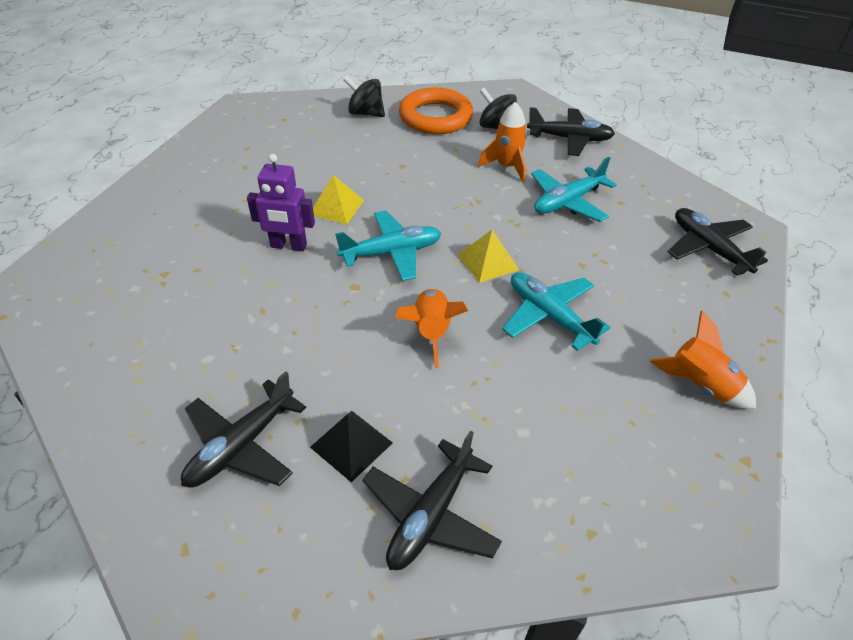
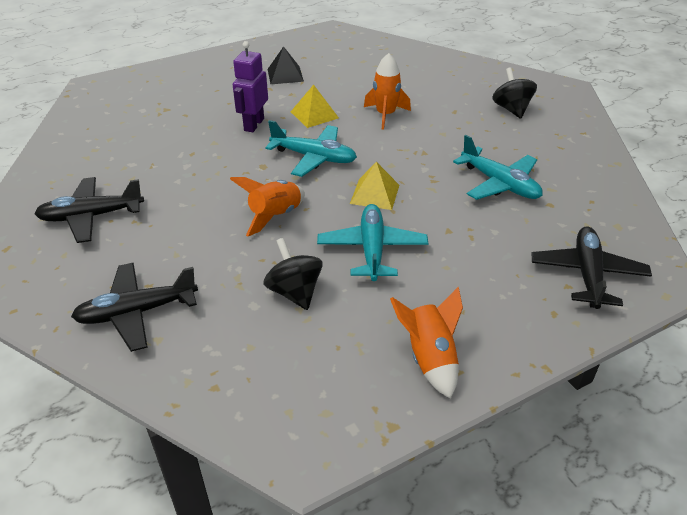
camera: 40 degrees right, 5 degrees down
(288, 246) = (253, 124): purple robot -> purple robot turned 60 degrees clockwise
(351, 445) = (145, 250): black pyramid -> black pyramid (285, 75)
(365, 113) = (415, 63): black spinning top -> black spinning top (294, 292)
(435, 117) = (468, 84): orange ring -> none
(507, 167) = (480, 139): orange rocket -> orange rocket (385, 115)
(568, 202) = (499, 184): turquoise plane -> turquoise plane turned 135 degrees counterclockwise
(569, 139) = (569, 141): black plane -> none

